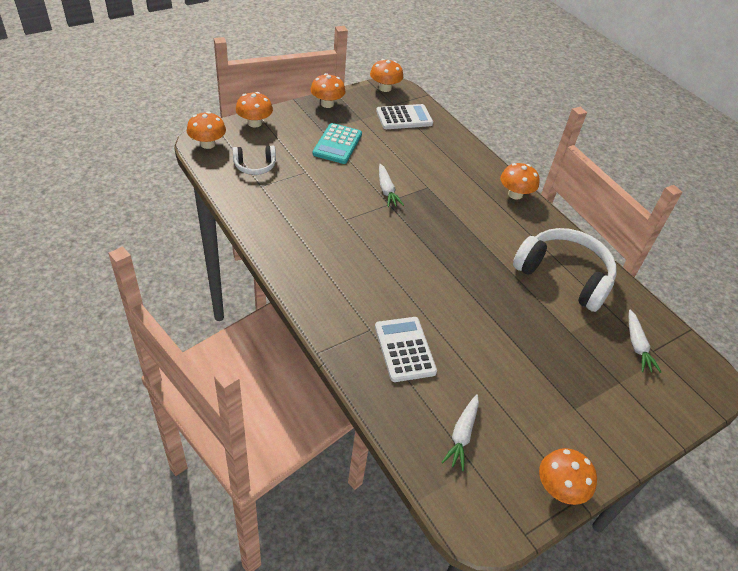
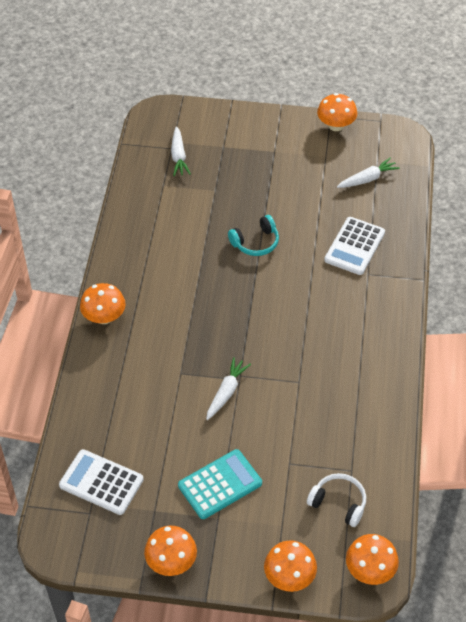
camera: 135 degrees left, 5 degrees up
(385, 88) = (69, 549): orange mushroom -> none
(485, 304) = (255, 242): none -> turquoise headphones
(564, 276) = (164, 226): white headphones -> none
(637, 346) = (178, 156): white carrot -> white carrot turned 135 degrees clockwise

